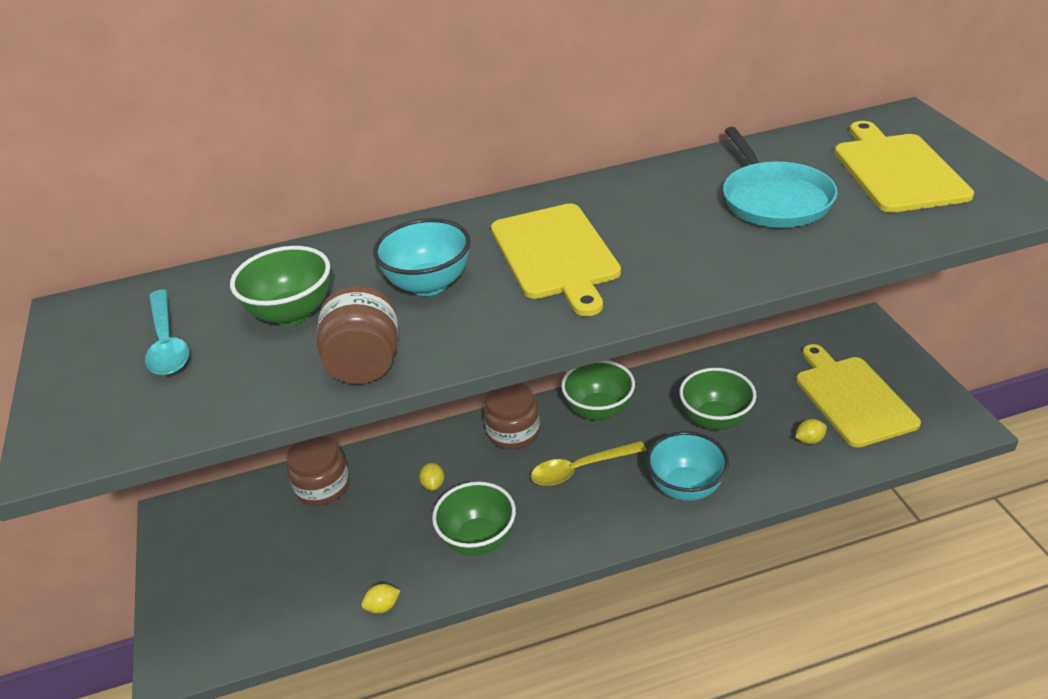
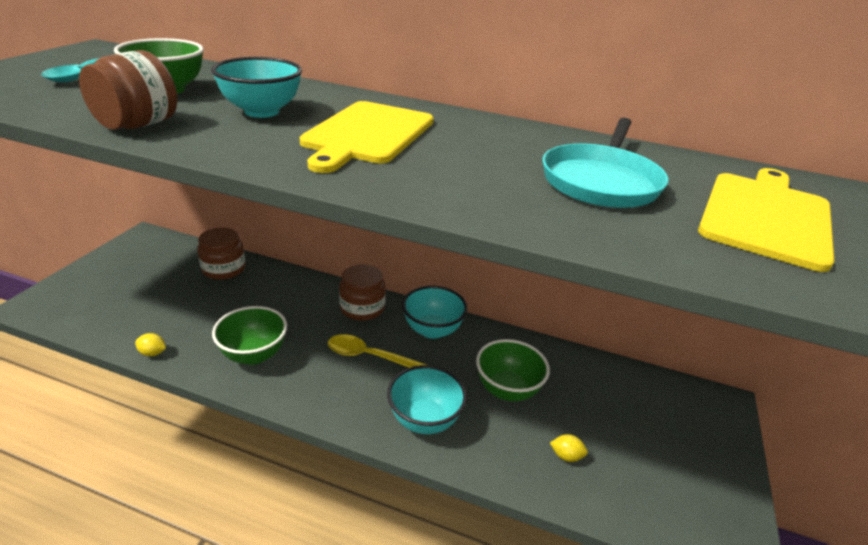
camera: 30 degrees right, 5 degrees down
(433, 485) = (277, 306): yellow lemon -> none
(599, 410) = (432, 330): green bowl -> turquoise bowl
(852, 398) = (645, 450): yellow cutting board -> none

